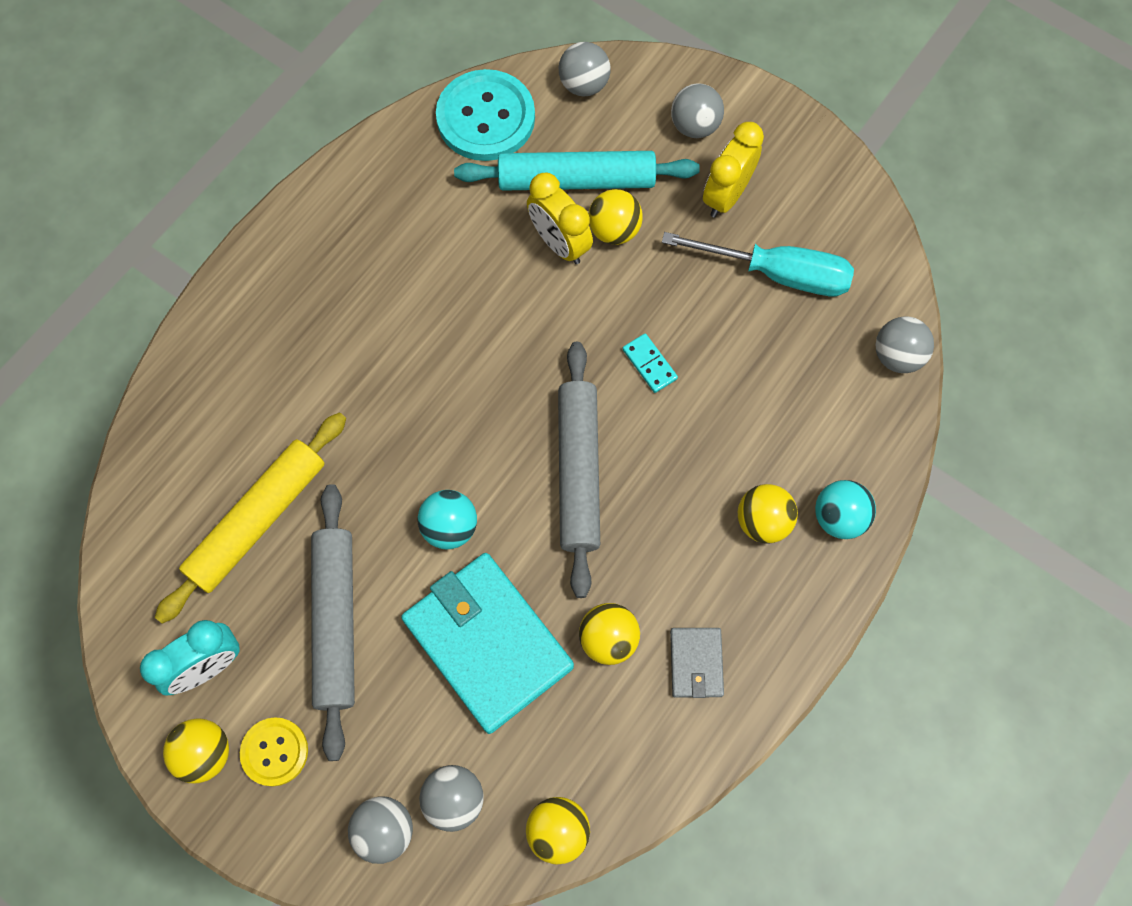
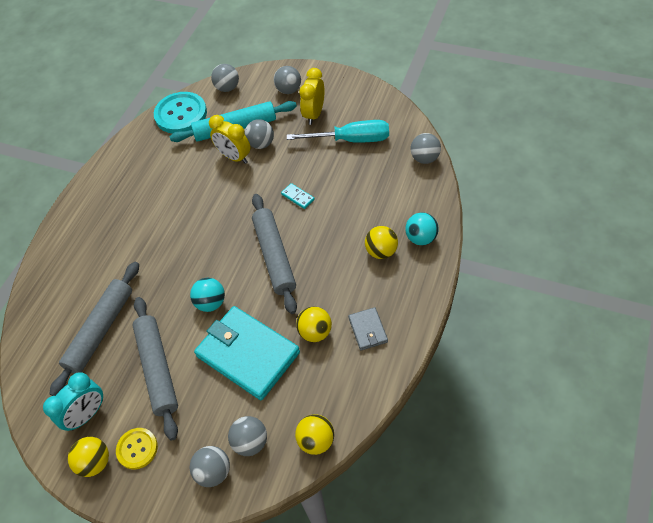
camera: 10 degrees left, 15 degrees down
(257, 520) = (100, 331): yellow rolling pin -> grey rolling pin
(614, 230) = (261, 144): yellow ball -> grey ball

